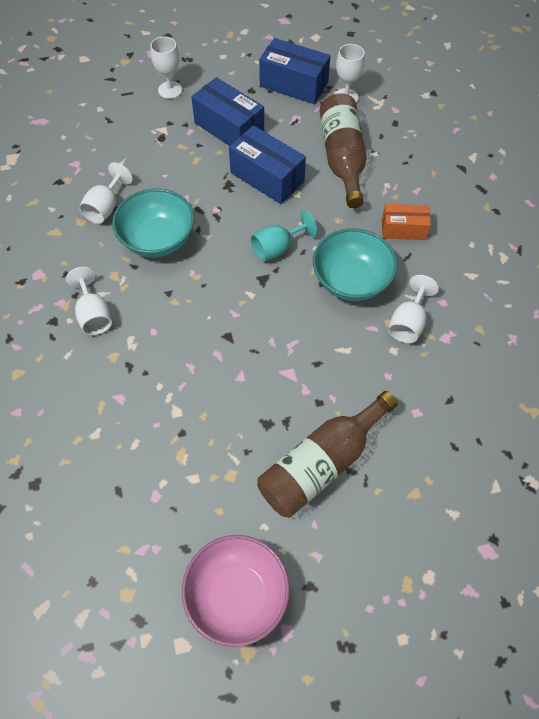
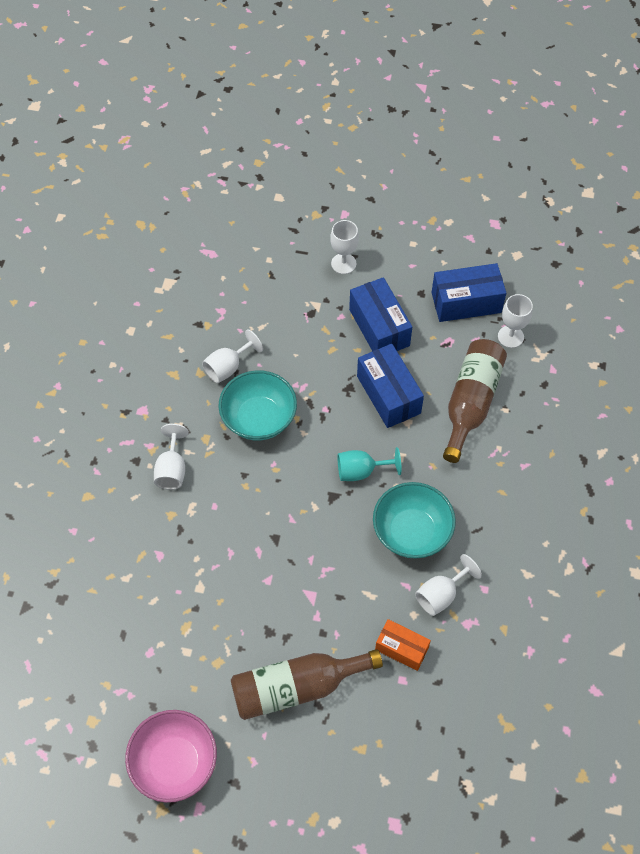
camera: 25 degrees right, 0 degrees up
(293, 84) = (466, 302): blue box -> blue box turned 60 degrees counterclockwise
(403, 229) = (488, 501): orange box -> orange box (401, 649)

